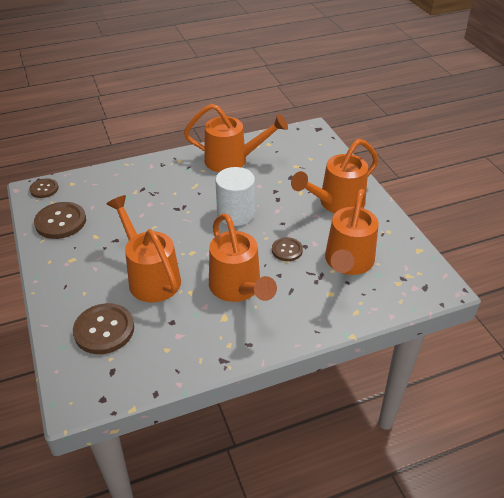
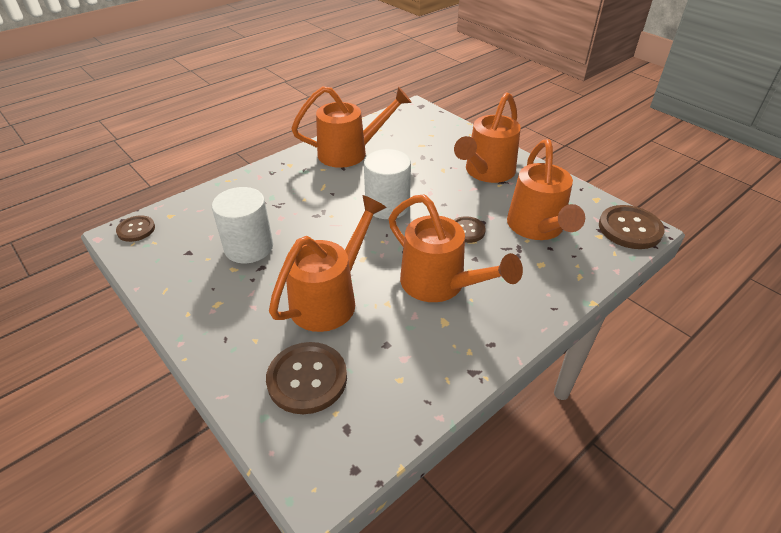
camera: 20 degrees left, 0 degrees up
(60, 222) = (178, 262): brown button -> brown button (629, 229)
(114, 222) = (249, 247): none -> white cylinder
(150, 277) = (330, 299): orange watering can -> orange watering can turned 90 degrees clockwise

